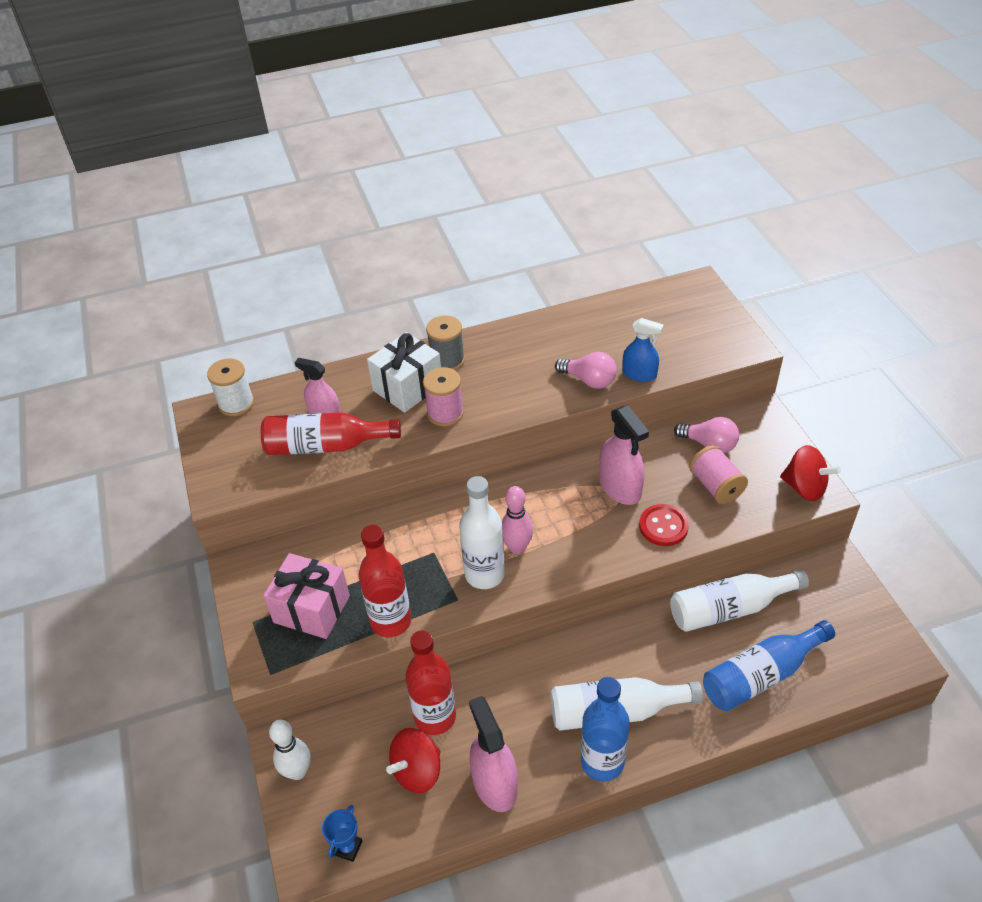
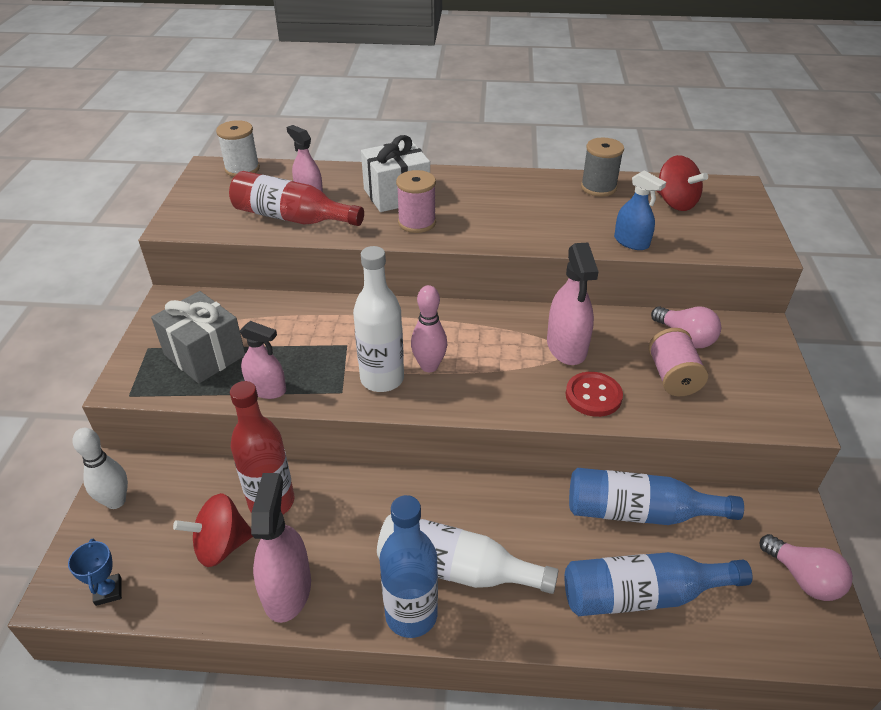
camera: 20 degrees right, 5 degrees down
(312, 609) = (204, 355): pink gift -> grey gift
(348, 848) = (108, 591): blue trophy -> blue trophy turned 60 degrees counterclockwise
(391, 621) = (266, 389): red bottle -> pink spray bottle
(447, 360) = (447, 184): grey spool -> grey spool (598, 187)
(589, 380) = (575, 234): pink light bulb -> pink light bulb (803, 578)
(730, 609) = (639, 512): white bottle -> blue bottle
(805, 487) = (778, 409): red spinning top -> red spinning top (675, 203)

